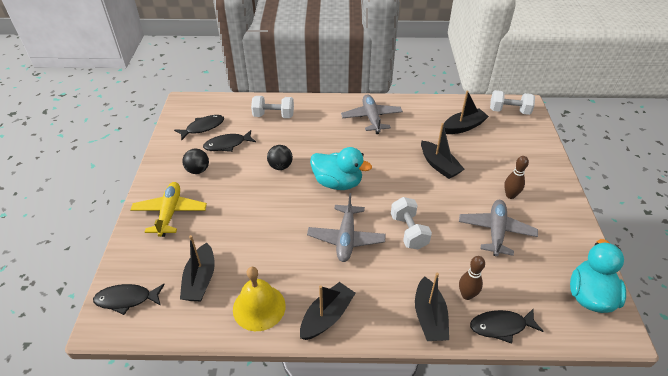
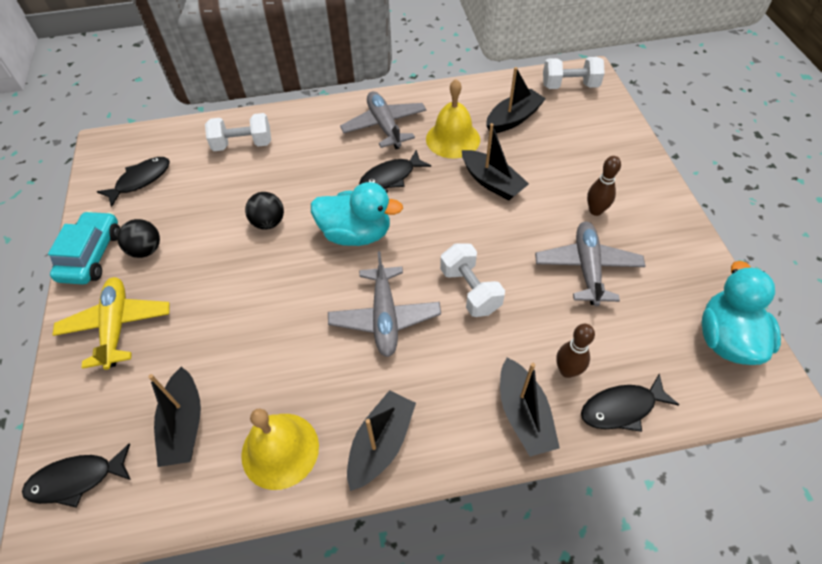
camera: 10 degrees left, 10 degrees up
(163, 168) = (92, 255): none -> turquoise car
(227, 144) = (183, 201): black fish -> black fish (391, 177)
(417, 133) = (453, 139): none -> yellow bell

